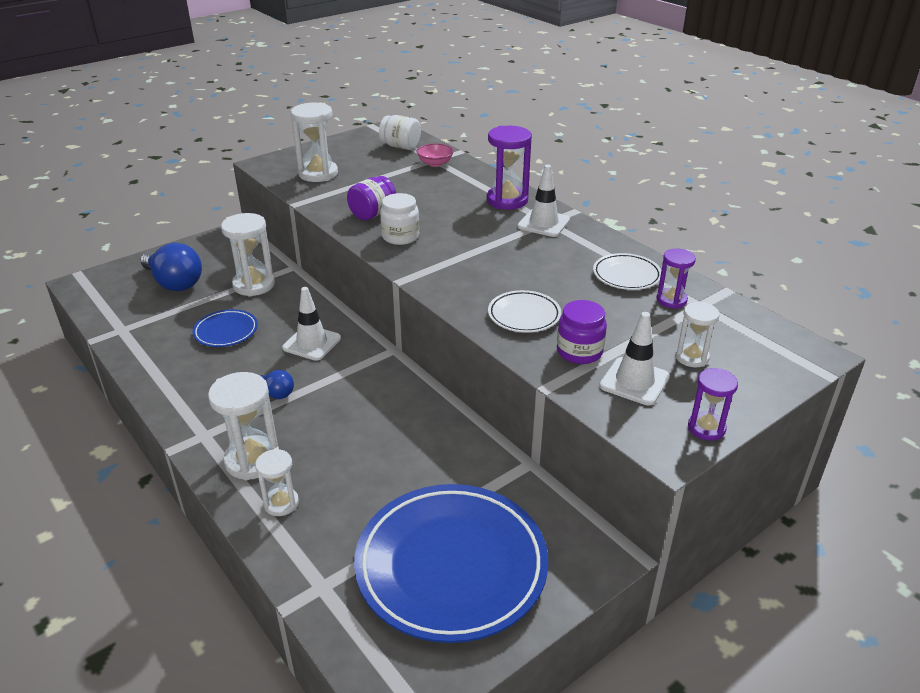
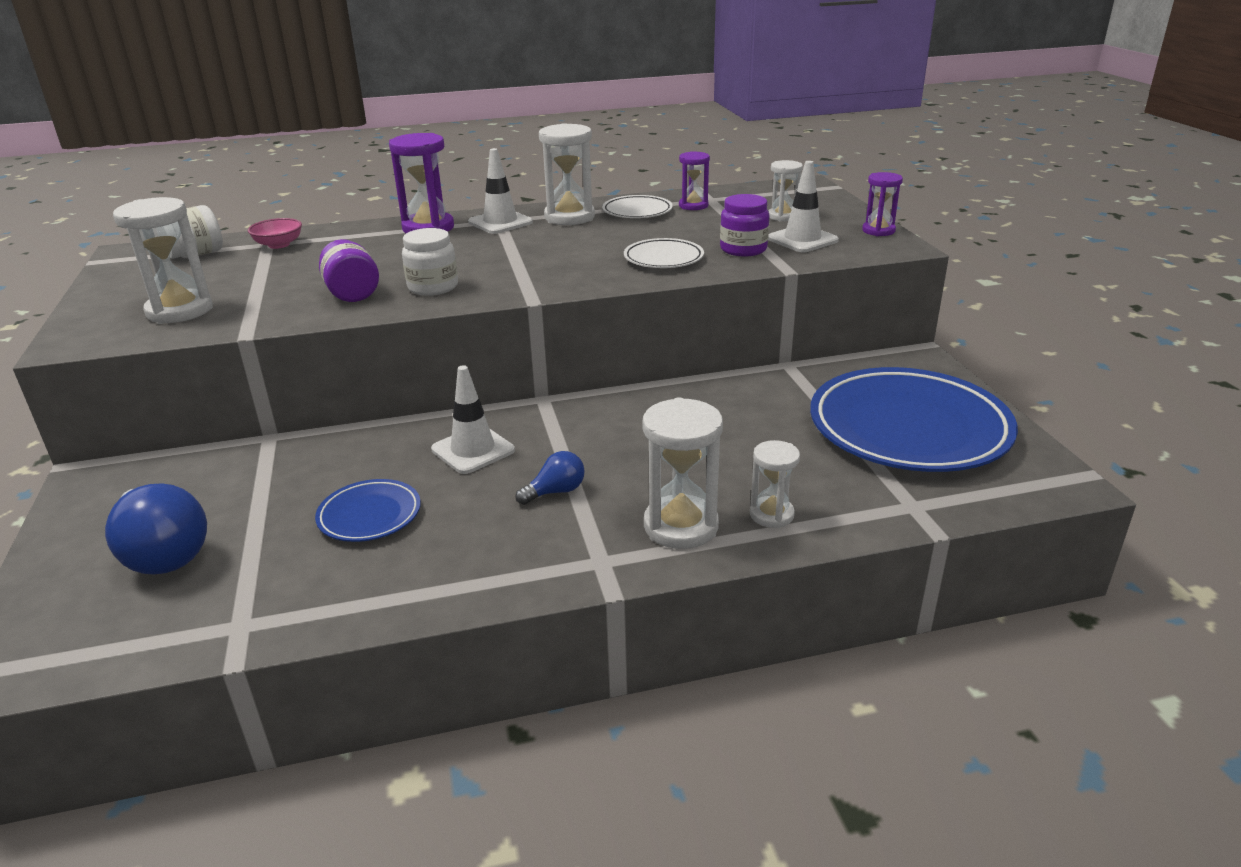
camera: 65 degrees left, 5 degrees down
(174, 283) = (163, 553): blue light bulb -> blue light bulb turned 75 degrees clockwise
(254, 285) = (273, 476): white hourglass -> white hourglass (569, 217)

